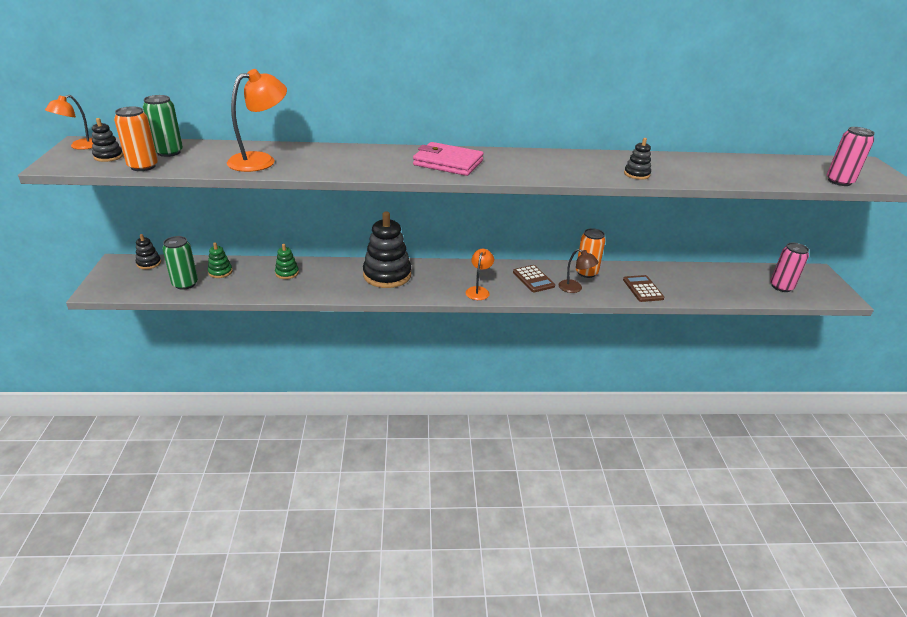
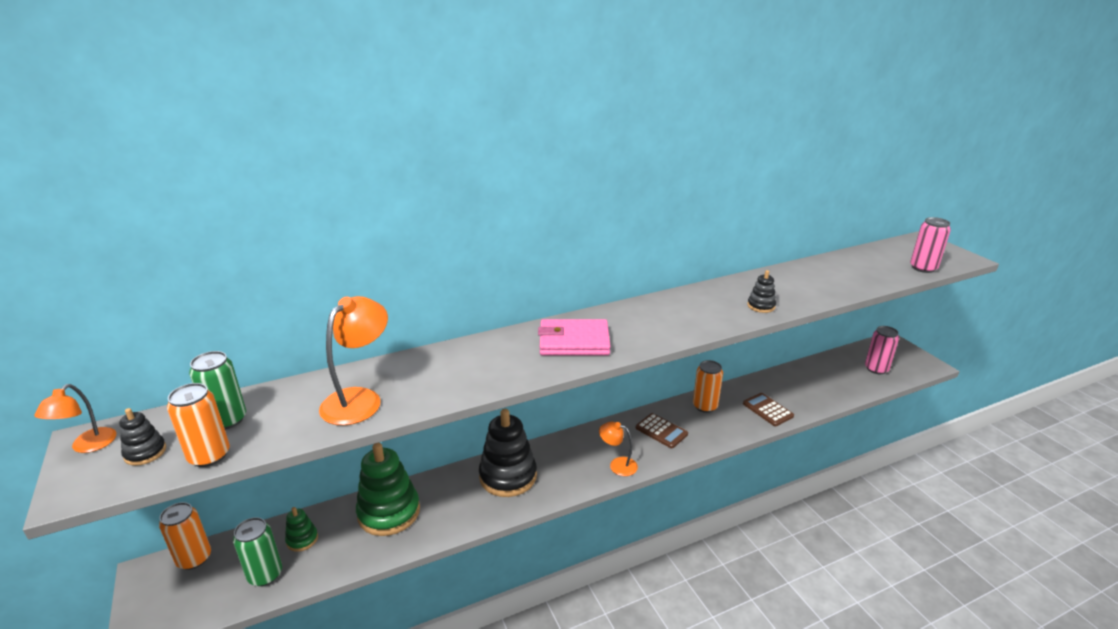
camera: 20 degrees left, 5 degrees down
(149, 263) = (194, 558): black stacking toy -> orange can
(287, 273) = (389, 512): green stacking toy -> green stacking toy, size x2.11
(478, 290) = (617, 465): orange lamp -> orange lamp turned 60 degrees counterclockwise
(575, 288) = (707, 430): brown lamp -> none

